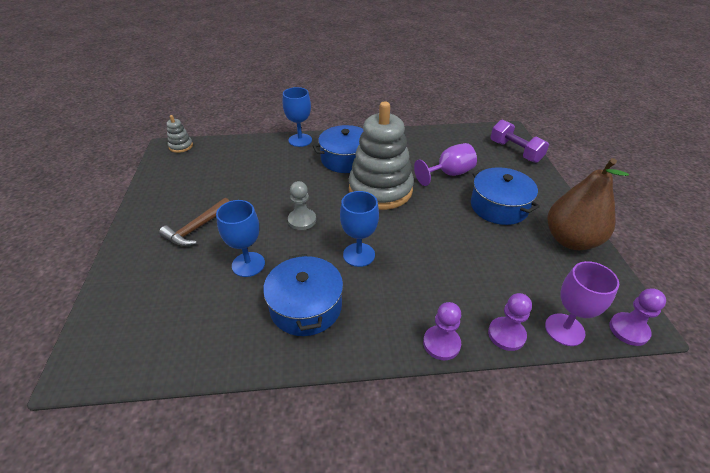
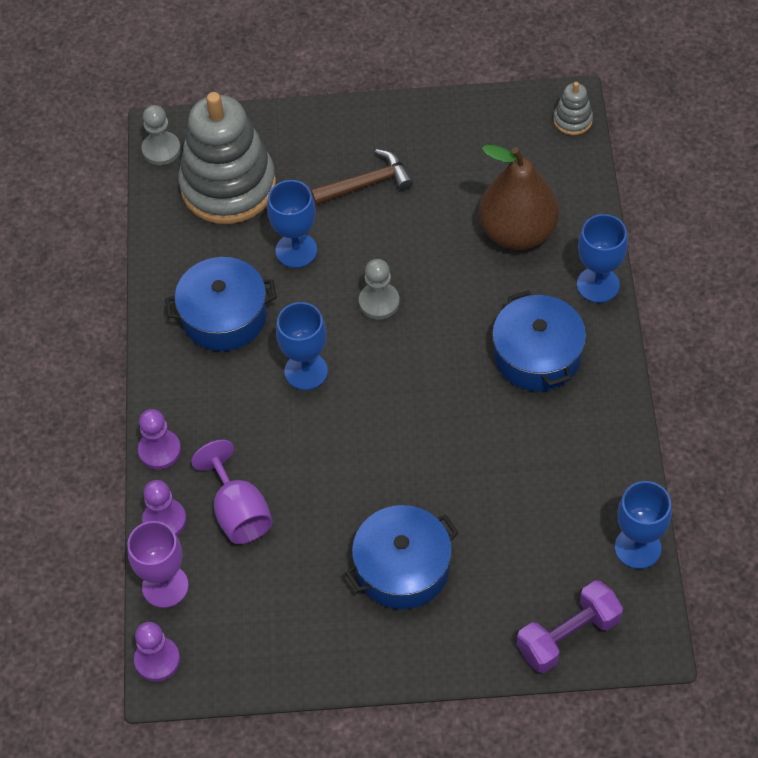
camera: 95 degrees right, 15 degrees up
(100, 370) = (161, 149): none -> grey pawn
(197, 228) = (367, 184): brown hammer -> brown hammer turned 120 degrees clockwise
(380, 190) = (449, 403): grey stacking toy -> grey stacking toy (228, 186)
(448, 174) = (493, 509): purple goblet -> purple goblet (238, 512)
(458, 132) = (637, 548): none -> blue goblet
(570, 240) = (320, 649): brown pear -> brown pear (517, 232)

